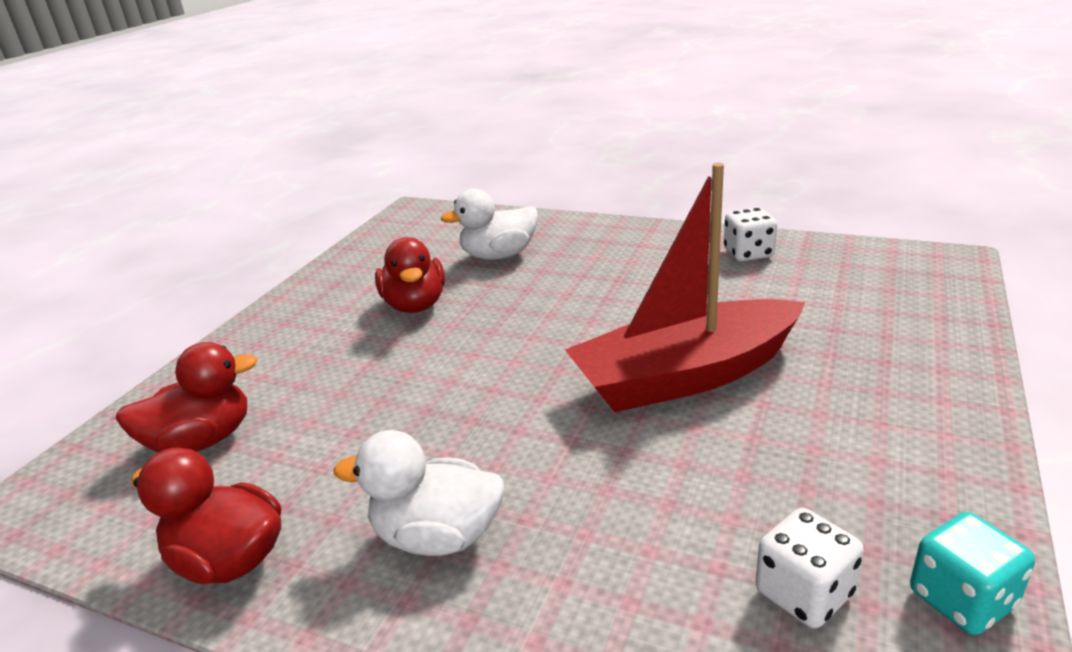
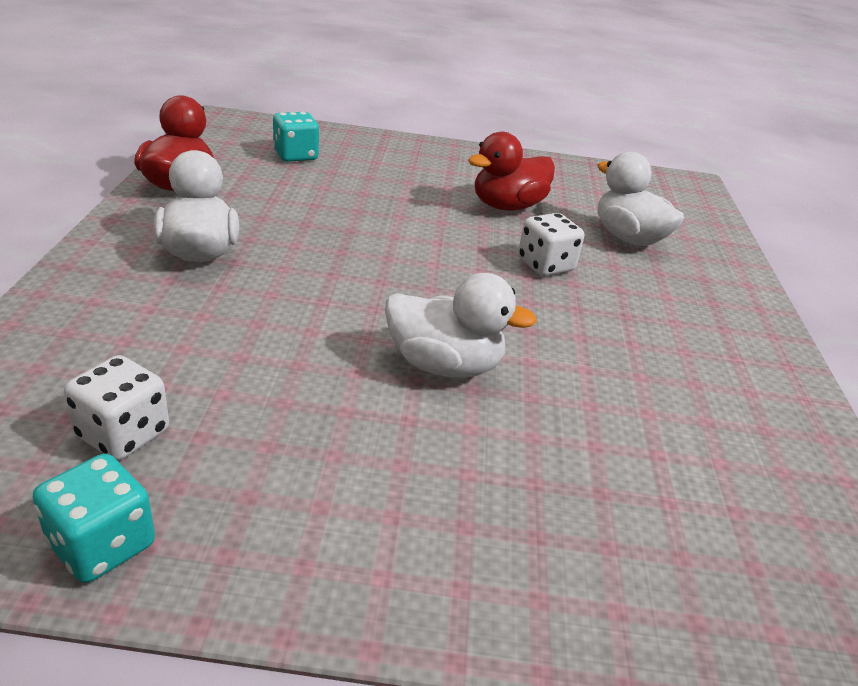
camera: 65 degrees right, 5 degrees up
(202, 441) = (295, 155): red duck -> turquoise dice
(686, 376) = (444, 365): red boat -> white duck
(748, 253) = (766, 418): white dice -> white dice (545, 265)

